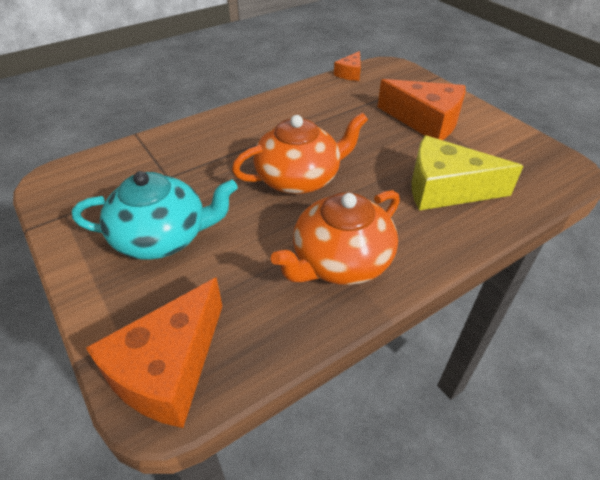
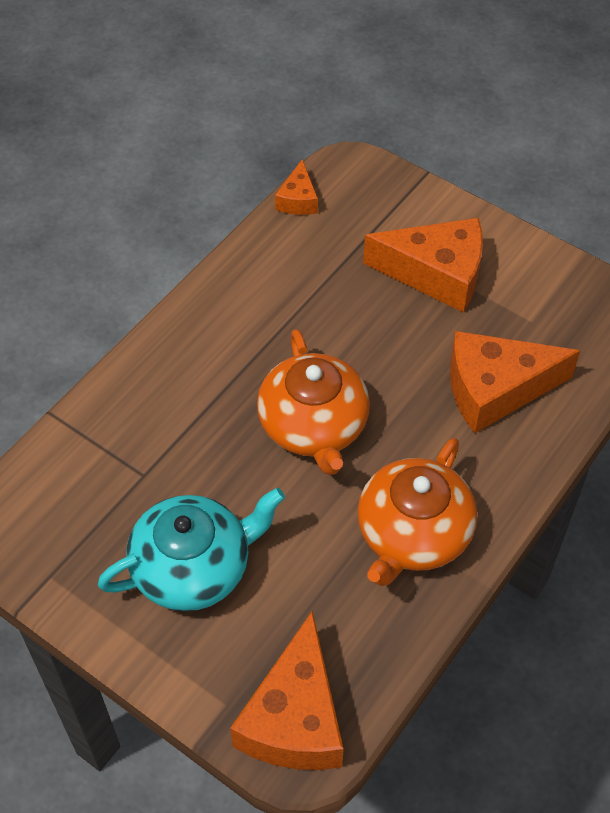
camera: 20 degrees left, 10 degrees up
(299, 178) = (313, 426): orange teapot -> orange teapot turned 120 degrees clockwise
(445, 189) = (495, 389): yellow cheese -> orange cheese

